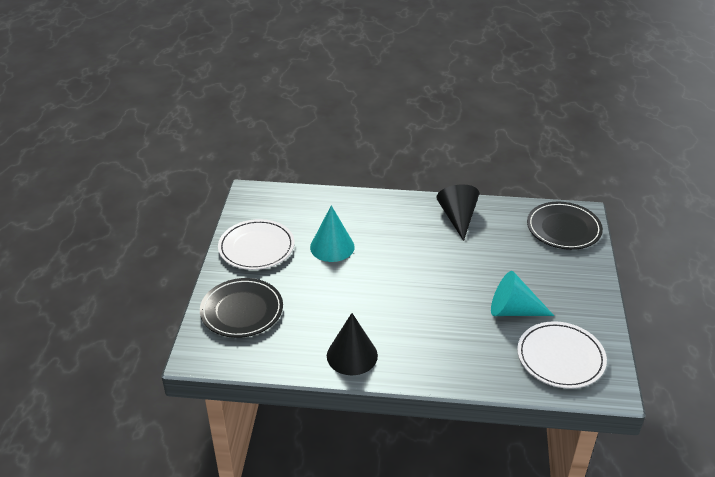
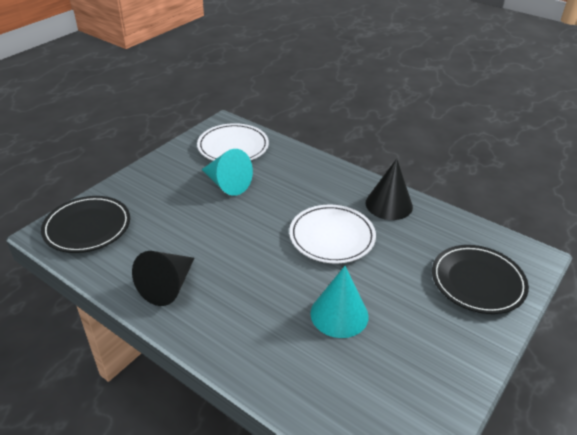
camera: 150 degrees left, 0 degrees up
(256, 248) = (434, 356): white plate -> white plate (332, 237)

